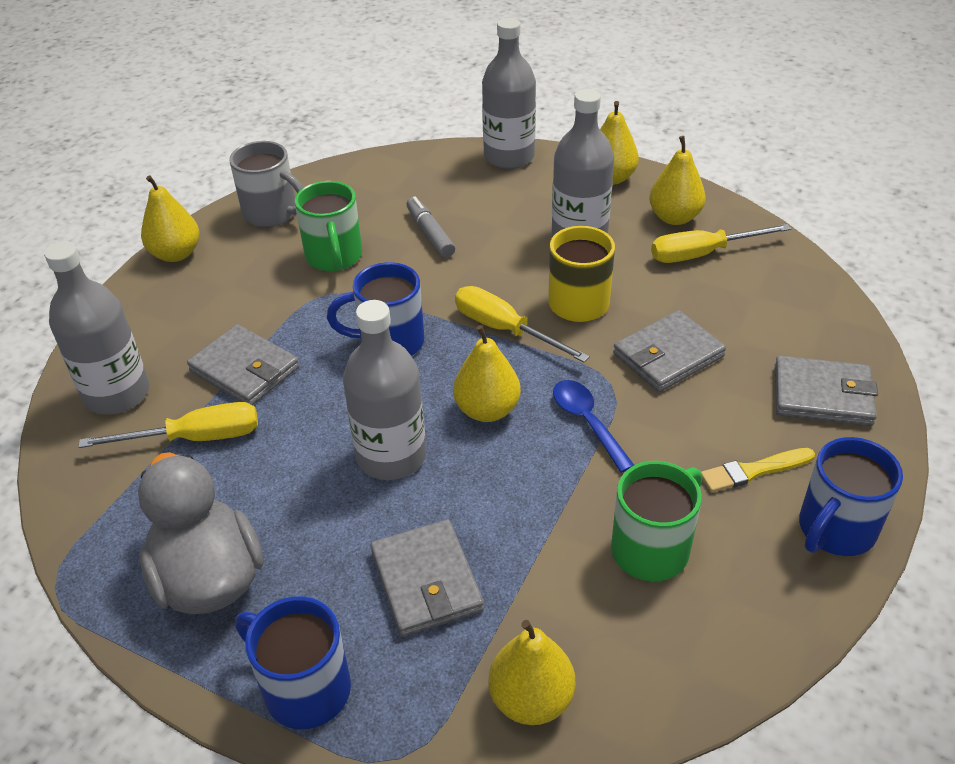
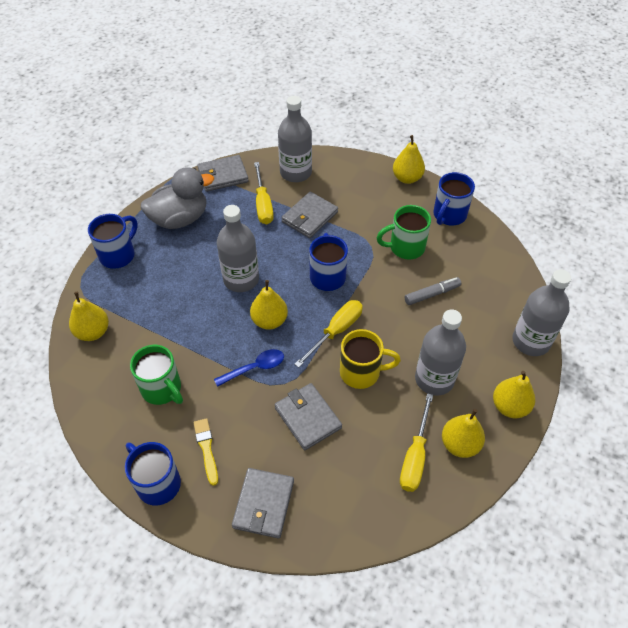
camera: 90 degrees right, 10 degrees up
(272, 213) = (449, 215): grey mug -> blue mug
(426, 581) = (162, 294): grey wallet -> grey wallet (223, 175)
(702, 254) = (415, 456): yellow screwdriver -> yellow screwdriver turned 150 degrees counterclockwise

